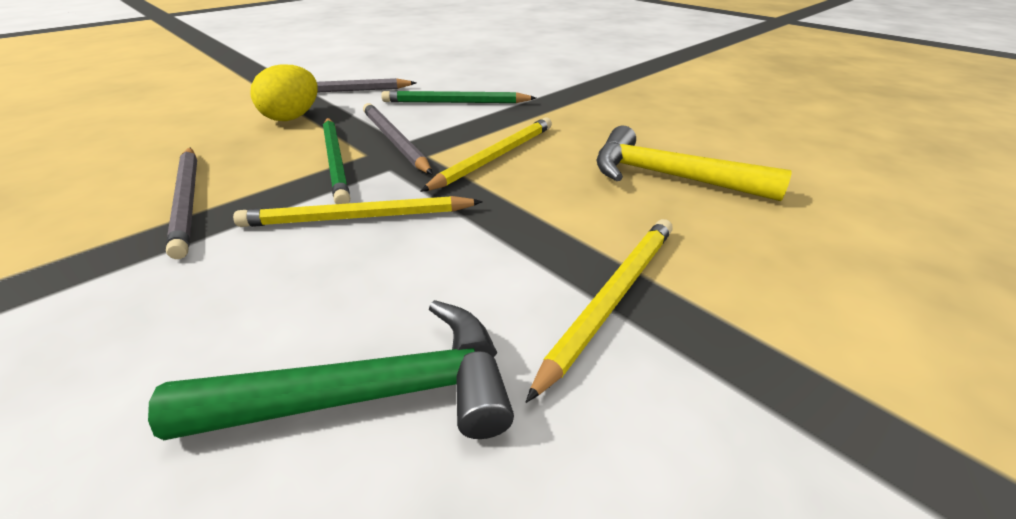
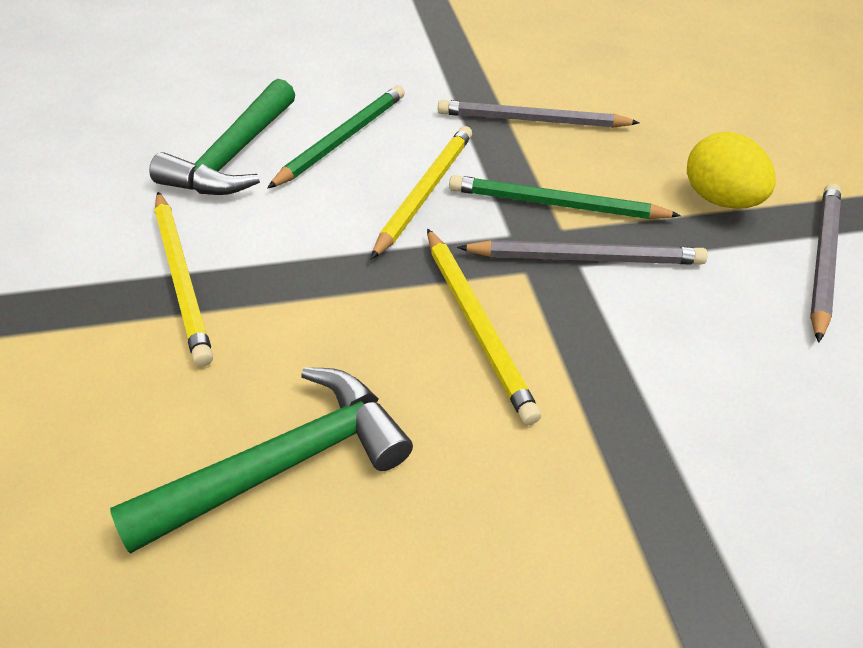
camera: 120 degrees right, 10 degrees up
(455, 102) = (710, 367): green pencil -> green pencil (342, 139)
(668, 176) = (285, 464): yellow hammer -> green hammer

